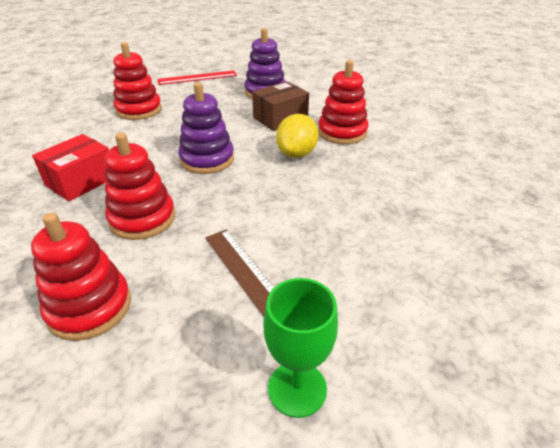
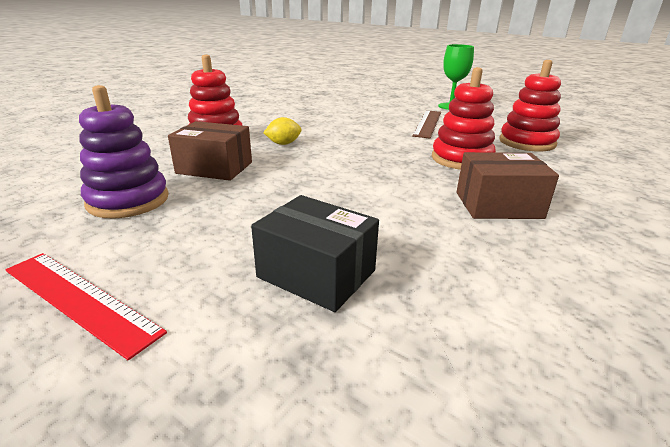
camera: 130 degrees left, 10 degrees down
(81, 181) = (498, 205): red box -> brown box
(139, 110) = (316, 274): red stacking toy -> black box
(207, 159) = (353, 169): purple stacking toy -> none
(296, 154) = (283, 144): yellow lemon -> yellow lemon, size x0.62

